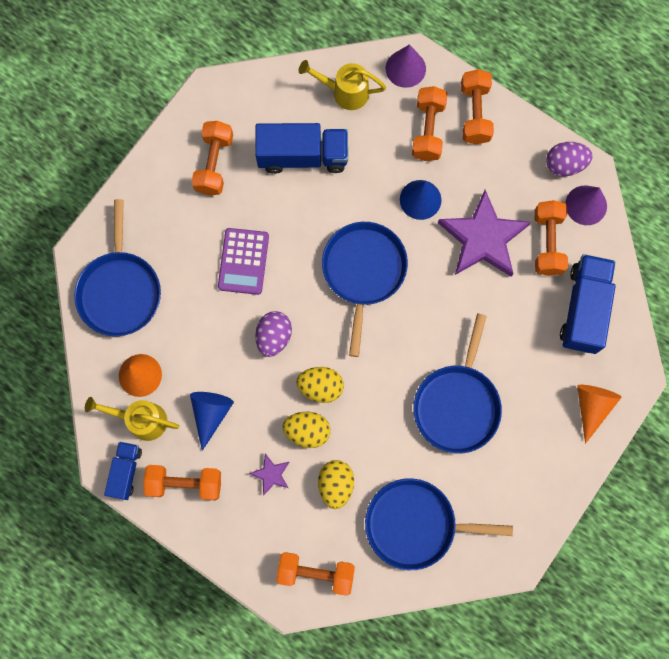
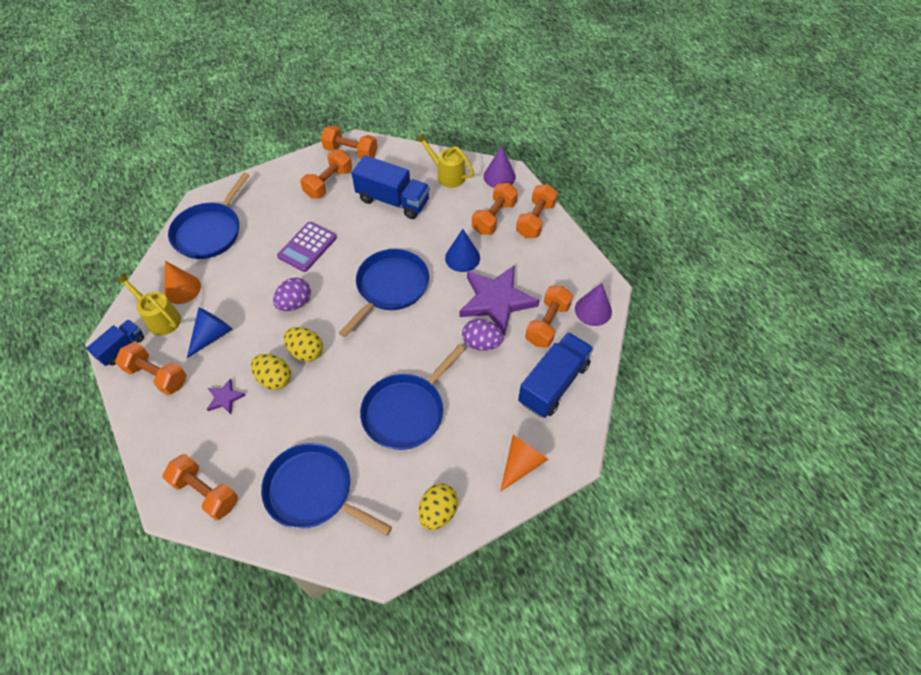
camera: 25 degrees right, 20 degrees down
(213, 107) = (351, 152): none -> orange dumbbell
(336, 484) = (269, 429): yellow egg -> yellow egg (438, 512)
(564, 165) = (589, 277): purple egg -> purple egg (481, 343)

